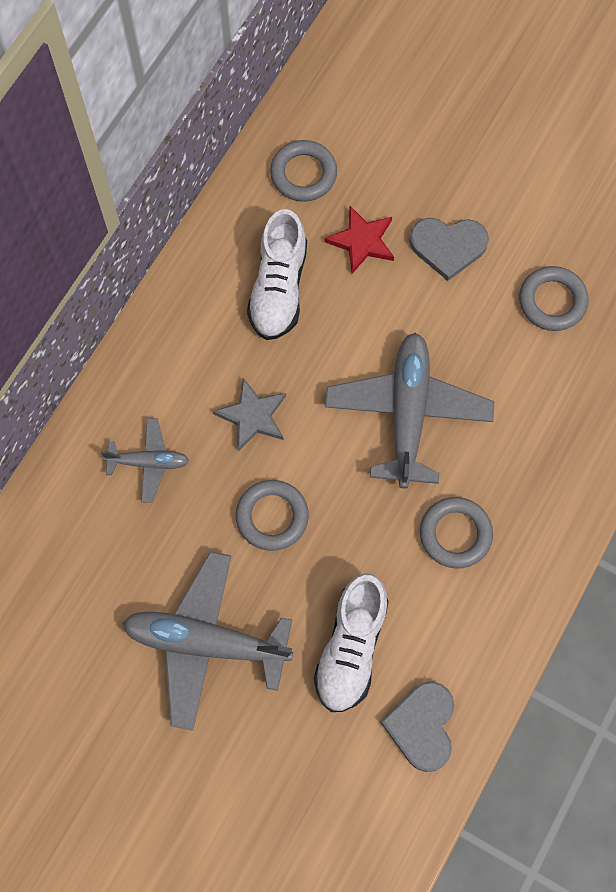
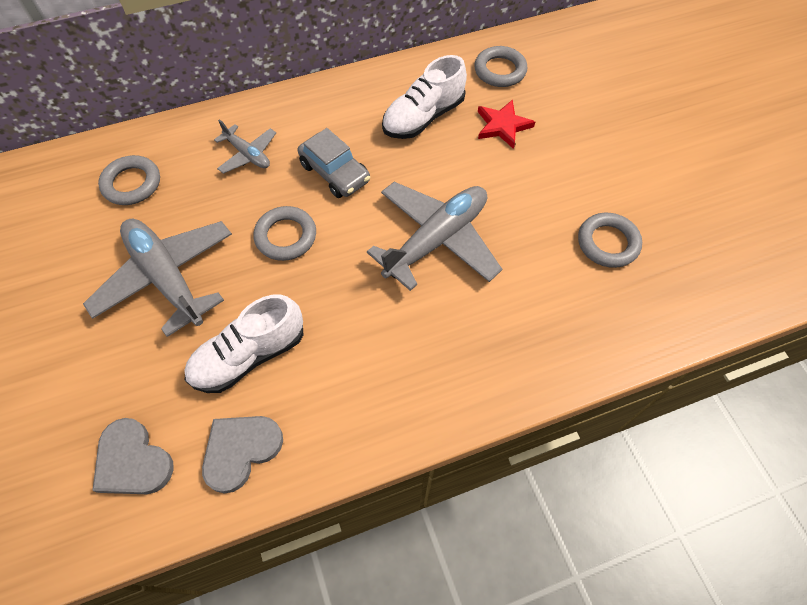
camera: 40 degrees right, 10 degrees down
(252, 416) = (335, 173): grey star -> grey car
(448, 246) = (559, 164): grey heart -> grey heart (132, 461)
(455, 534) = (395, 339): grey ring -> grey ring (132, 184)

